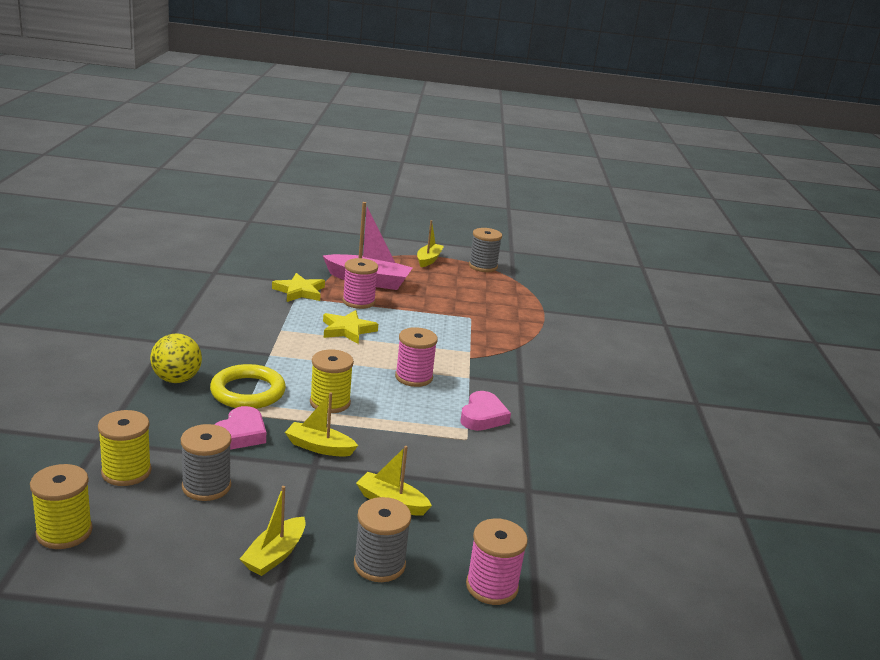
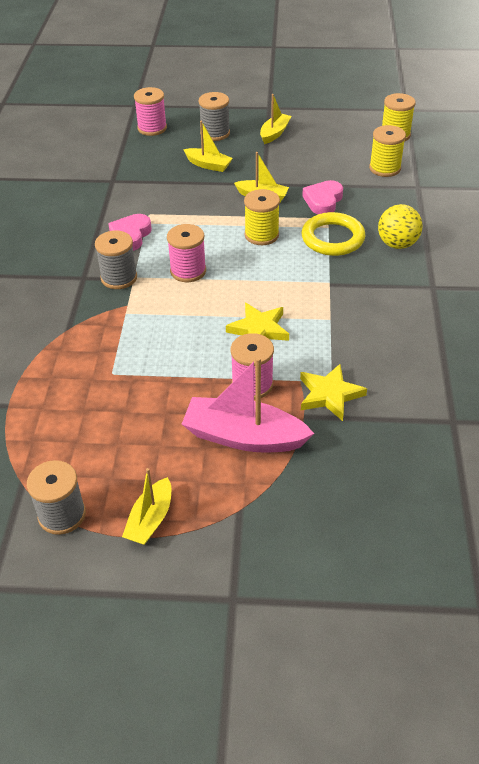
camera: 175 degrees left, 20 degrees up
(206, 486) = (329, 164): grey spool -> grey spool (119, 278)

